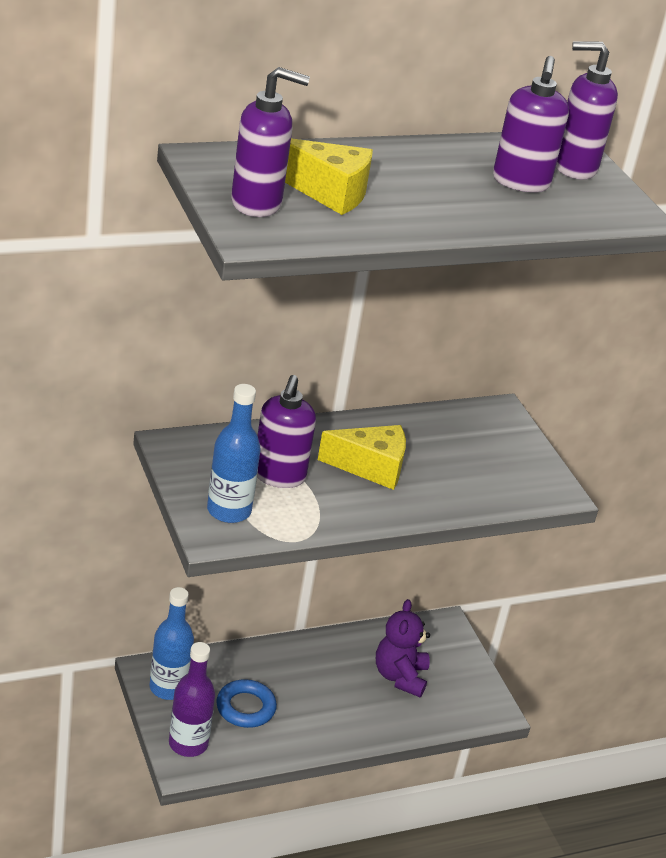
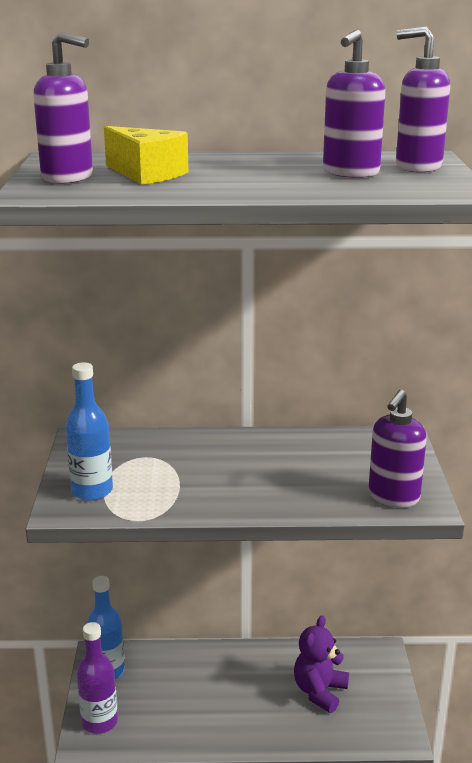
camera: 25 degrees right, 10 degrees down
(245, 708) = (165, 698): blue ring -> none
(278, 476) = (157, 469): purple soap dispenser -> purple soap dispenser (393, 497)
(371, 467) = (247, 469): yellow cheese -> none

